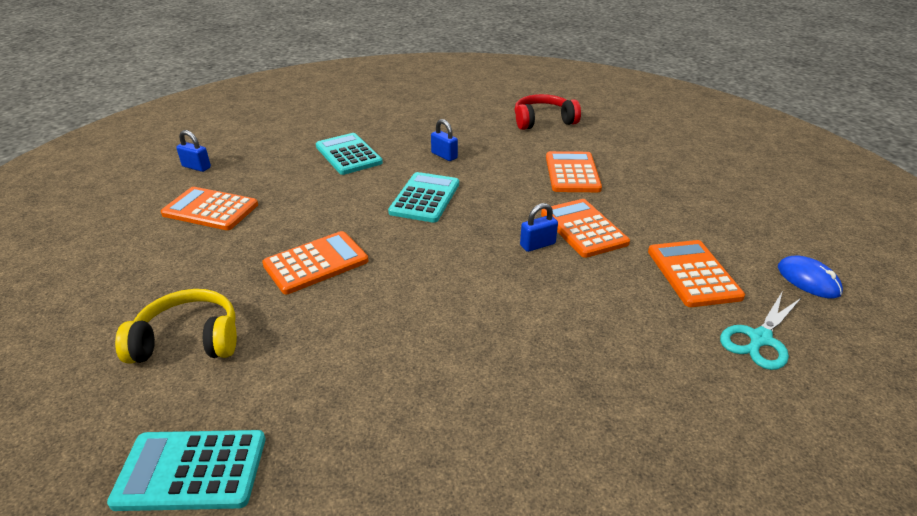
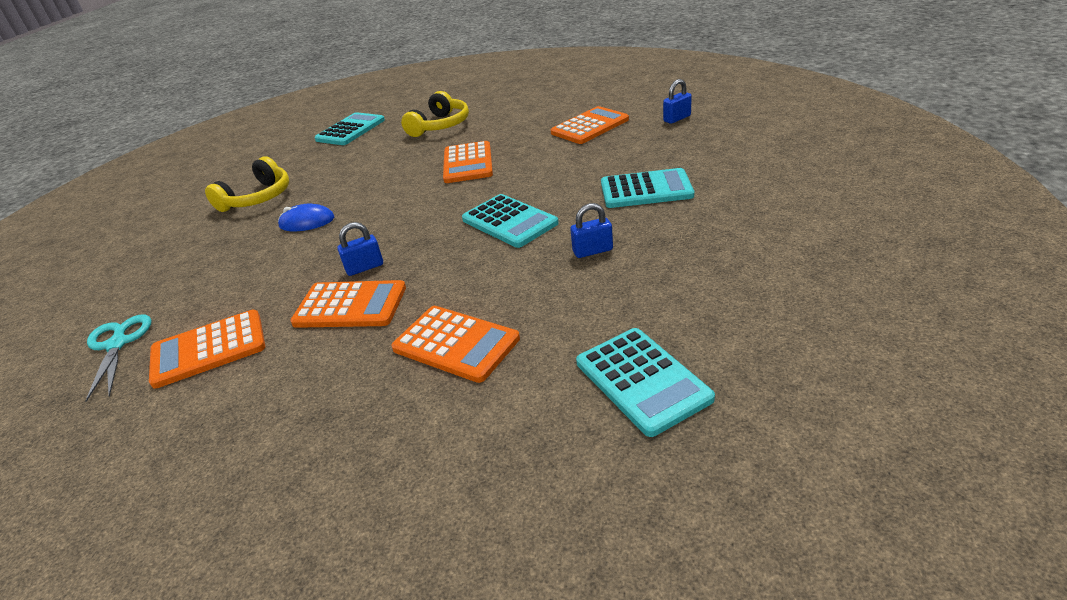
camera: 125 degrees right, 0 degrees up
(476, 434) = (258, 198): none -> yellow headphones
(537, 245) = (364, 267): blue padlock -> blue padlock turned 60 degrees clockwise
(543, 121) = (642, 380): red headphones -> turquoise calculator
(693, 274) = (208, 349): orange calculator -> orange calculator turned 135 degrees clockwise
(808, 280) = (82, 435): blue mouse -> blue mouse (307, 222)

